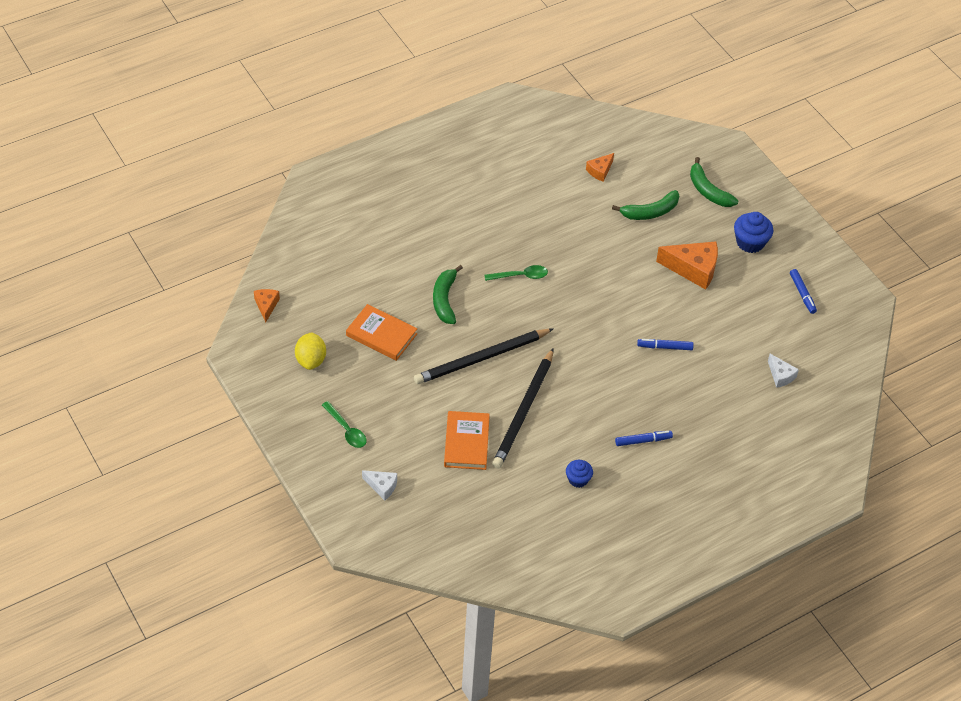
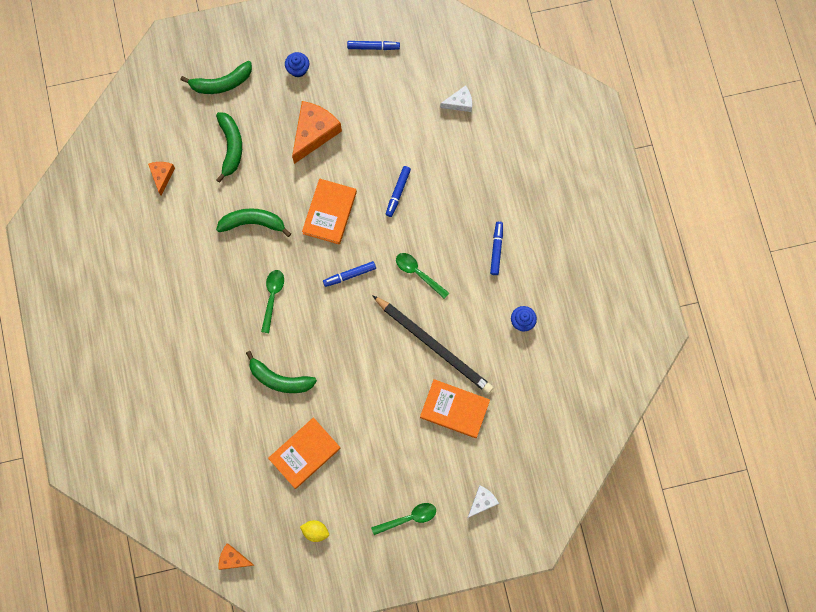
camera: 70 degrees left, 25 degrees up
(311, 360) = (315, 531): yellow lemon -> yellow lemon, size x0.66
(481, 358) = (361, 366): black pencil -> none
(566, 329) = (349, 275): none -> blue marker
(585, 245) = (253, 223): none -> green banana
(591, 382) = (418, 273): none -> green spoon
(600, 171) = (162, 176): orange cheese -> orange cheese turned 150 degrees counterclockwise
(620, 299) = (329, 212): none -> orange book
(750, 242) = (298, 69): blue cupcake -> blue cupcake, size x0.63

